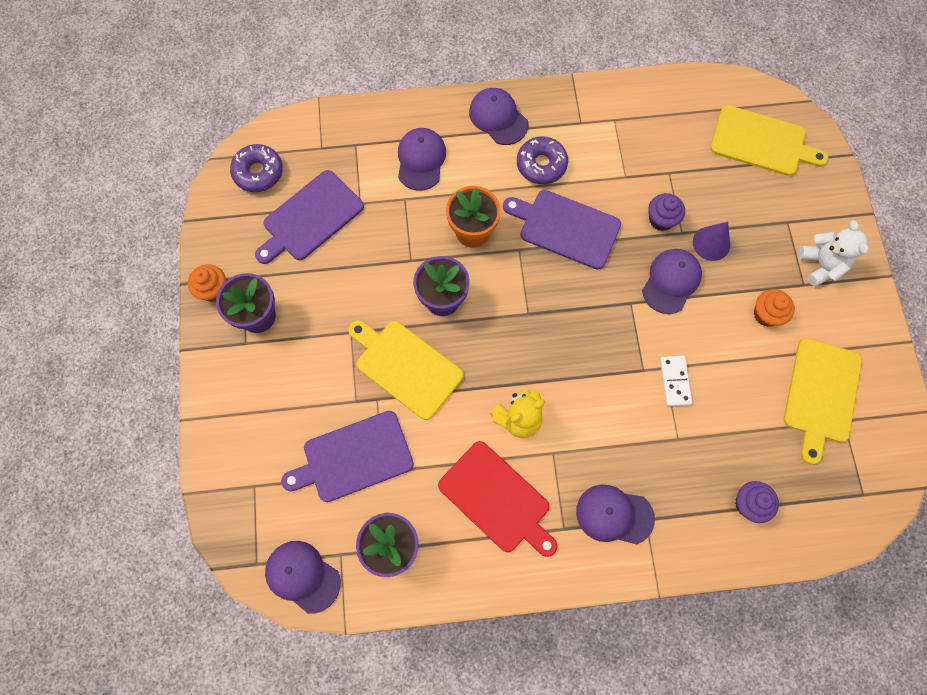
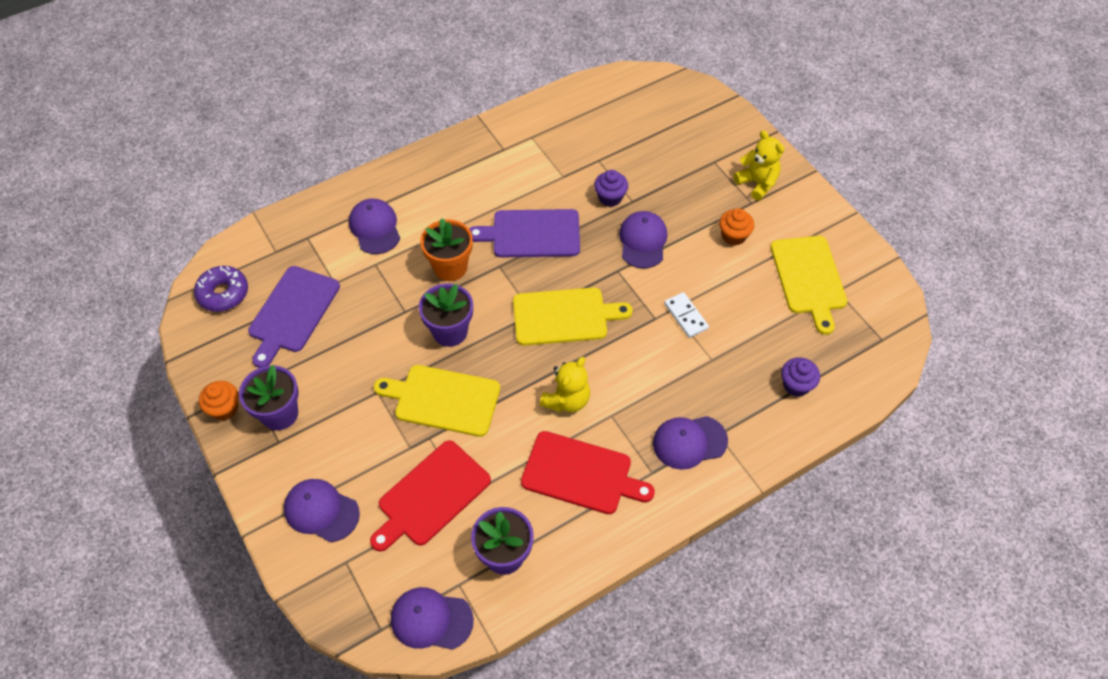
camera: 25 degrees left, 15 degrees down
(354, 457) = (431, 496): purple cutting board -> red cutting board
(498, 118) = (429, 170): purple cap -> purple cap (321, 511)
(541, 165) = (485, 193): purple donut -> none
(711, 243) = (661, 200): purple cone -> none
(761, 142) = (662, 111): yellow cutting board -> yellow cutting board (564, 316)
(821, 265) = (757, 183): white teddy bear -> yellow teddy bear

